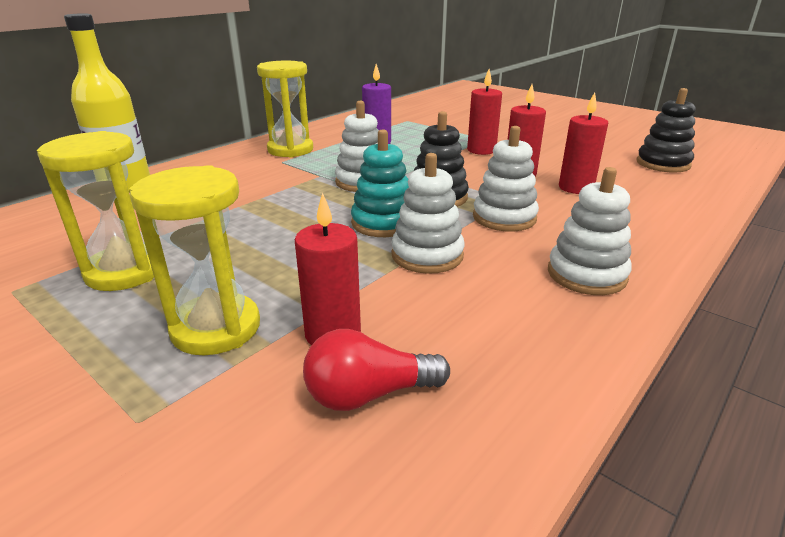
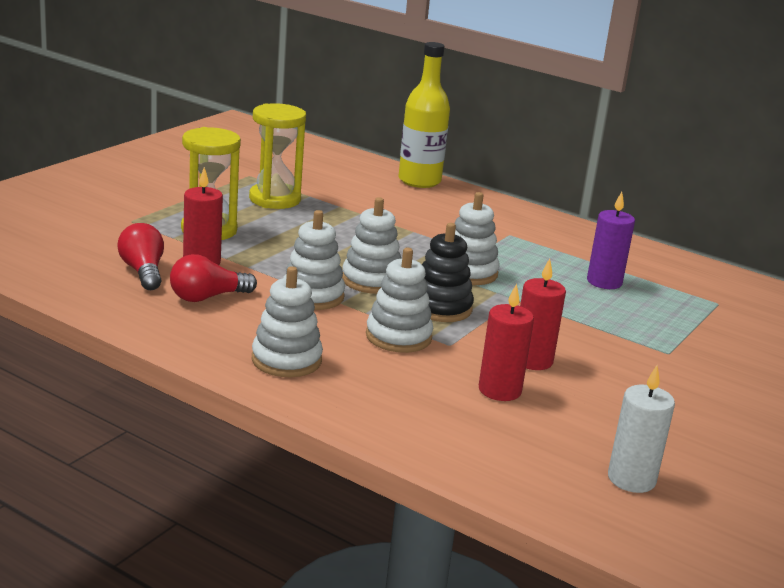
camera: 80 degrees right, 5 degrees down
(290, 150) = (549, 237): yellow hourglass -> none
(383, 223) = (371, 280): turquoise stacking toy -> white stacking toy
(448, 328) = (207, 297): none -> red light bulb
(481, 150) = (613, 345): red candle -> none
(663, 164) = (631, 479): black stacking toy -> white candle

